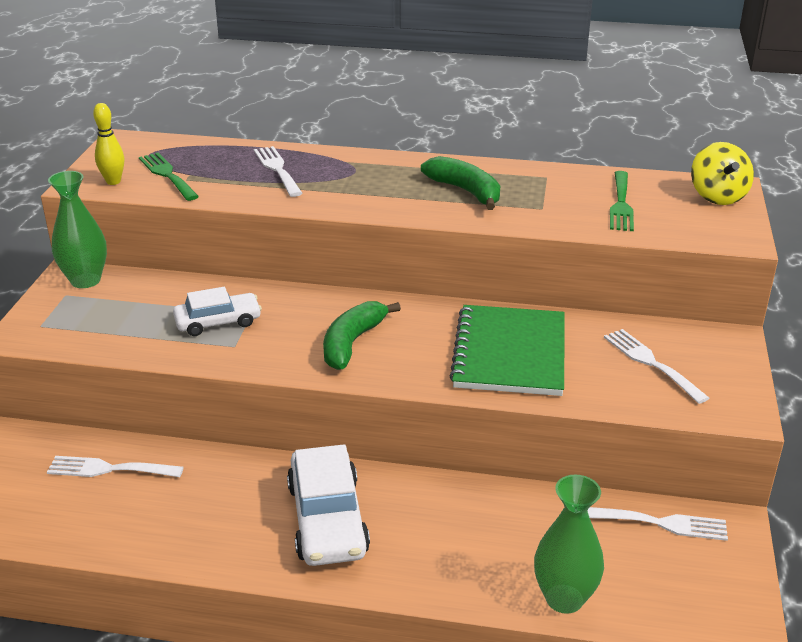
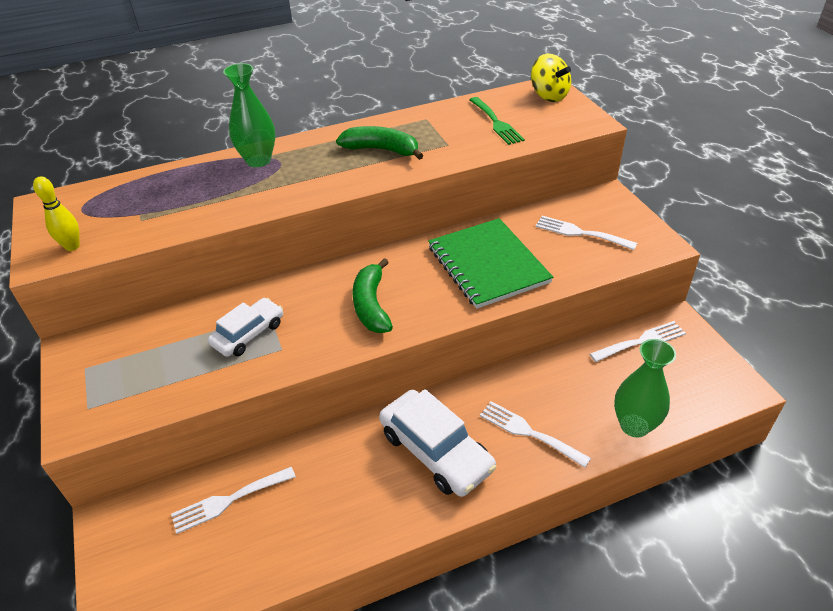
camera: 30 degrees left, 10 degrees up
(85, 280) = (92, 346): green vase -> green vase (258, 160)
(167, 175) = (119, 222): green fork -> none
(277, 169) = (214, 182): white fork -> white fork (529, 432)

